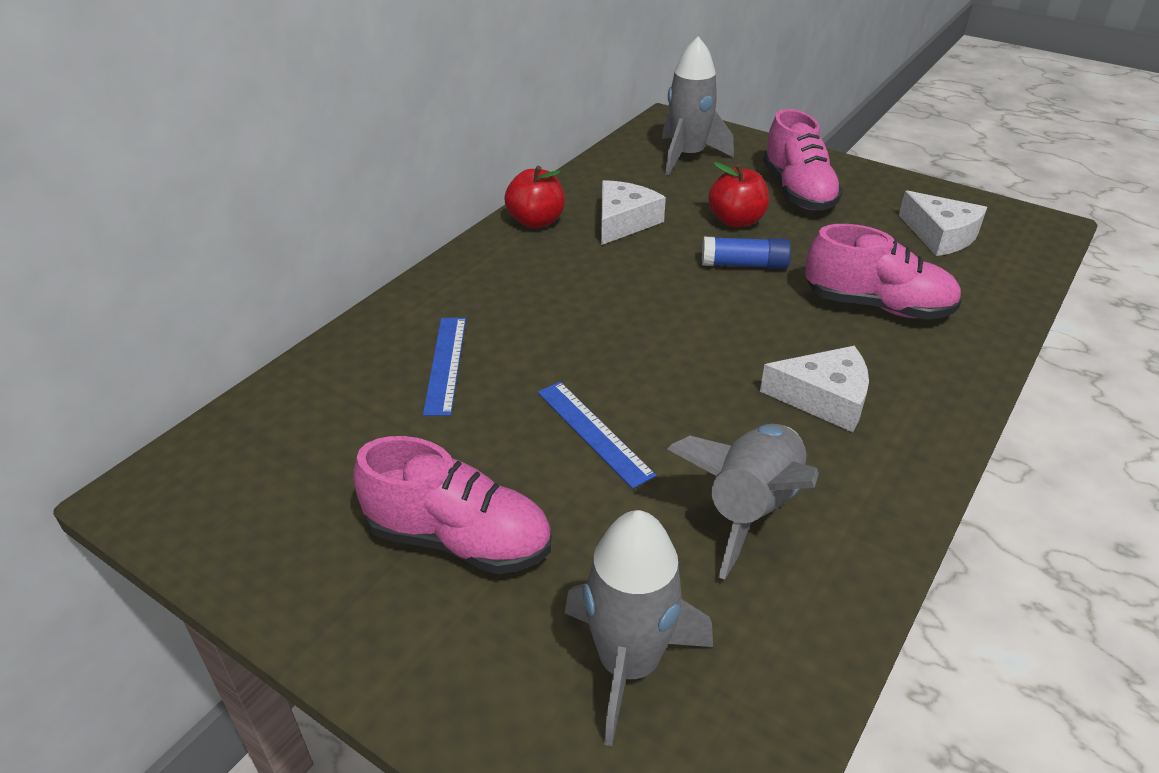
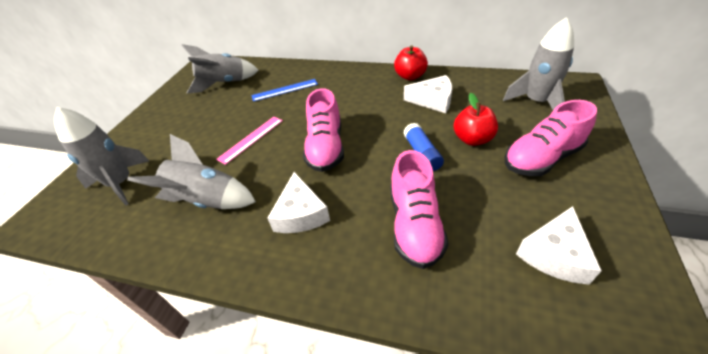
camera: 75 degrees right, 5 degrees up
(317, 458) = (224, 84): none -> grey rocket
(459, 539) = (185, 125): pink shoe -> pink shoe (326, 148)
(594, 432) = (251, 139): blue ruler -> pink ruler

